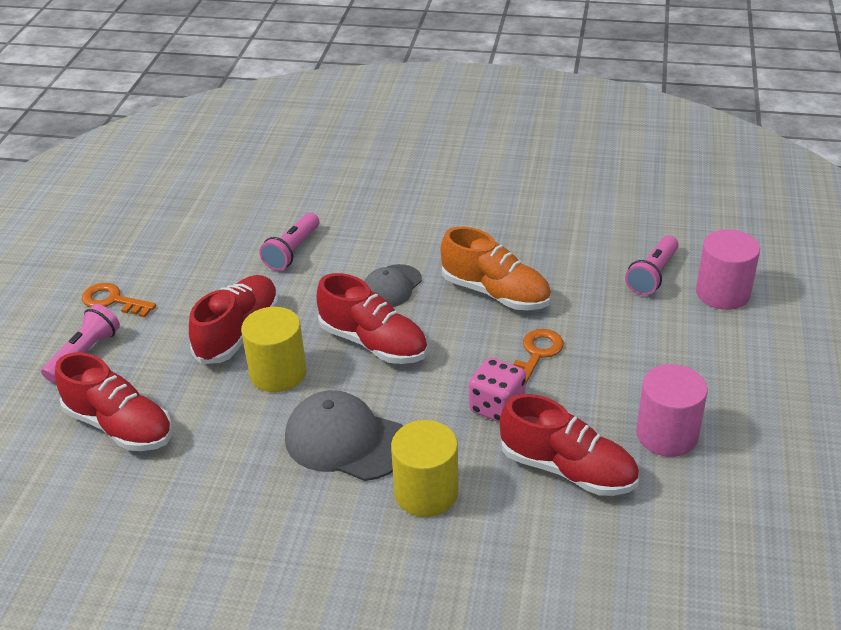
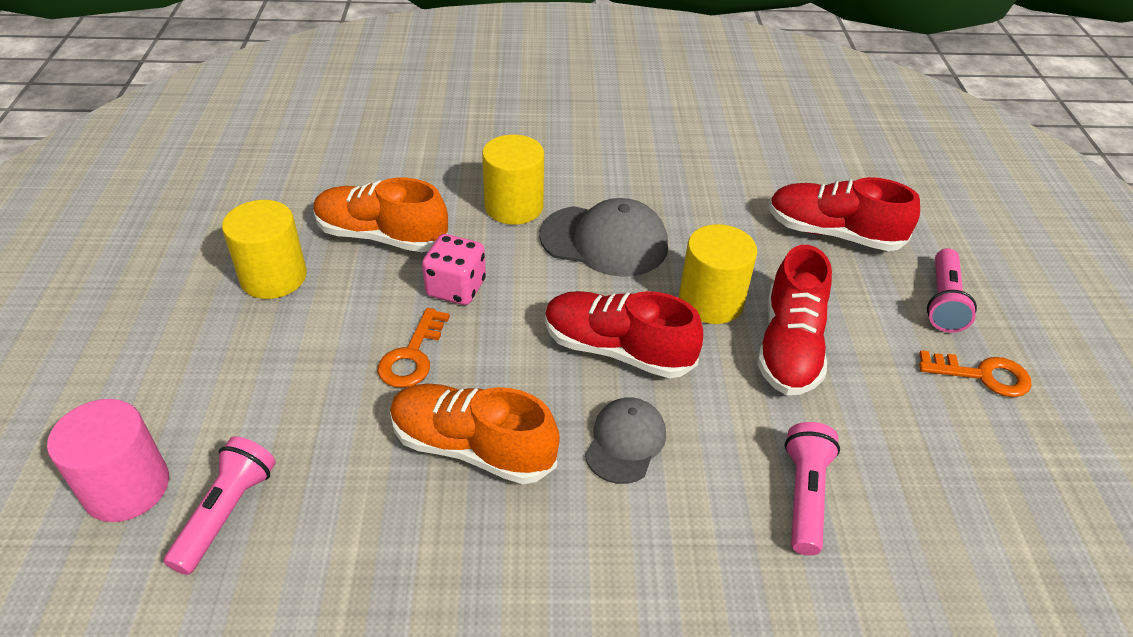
camera: 165 degrees right, 5 degrees up
(567, 469) = (382, 236): red shoe -> orange shoe
(667, 434) = (273, 277): pink cylinder -> yellow cylinder

